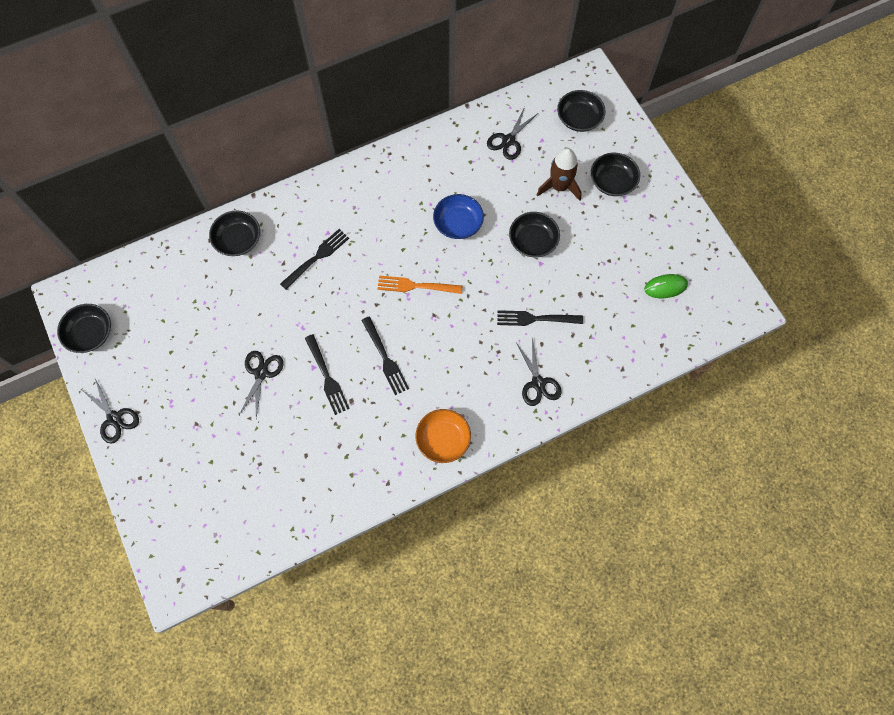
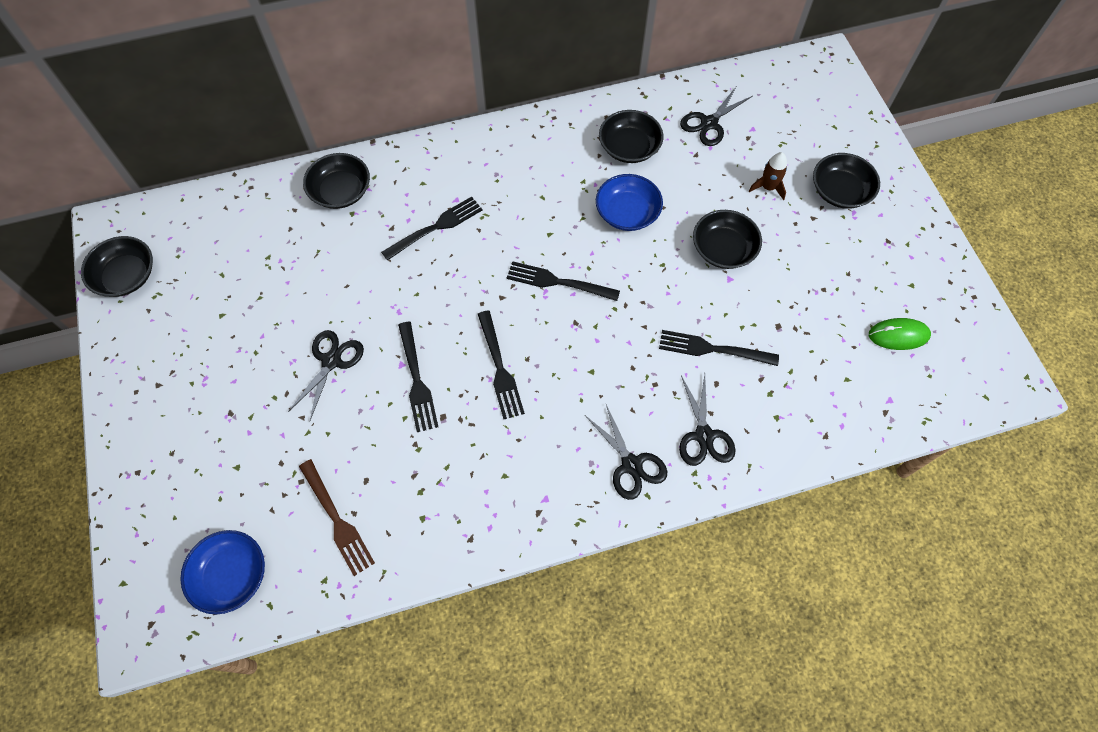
camera: 10 degrees right, 5 degrees down
(114, 418) = (126, 388): black scissors -> black scissors (631, 465)
(226, 537) = (231, 575): none -> blue bowl
(292, 487) = (337, 520): none -> brown fork
(415, 286) = (557, 282): orange fork -> black fork
(443, 439) = (559, 491): orange bowl -> none
(559, 186) = (768, 187): brown rocket -> brown rocket, size x0.61
(579, 118) = (804, 110): black bowl -> black bowl (629, 147)

